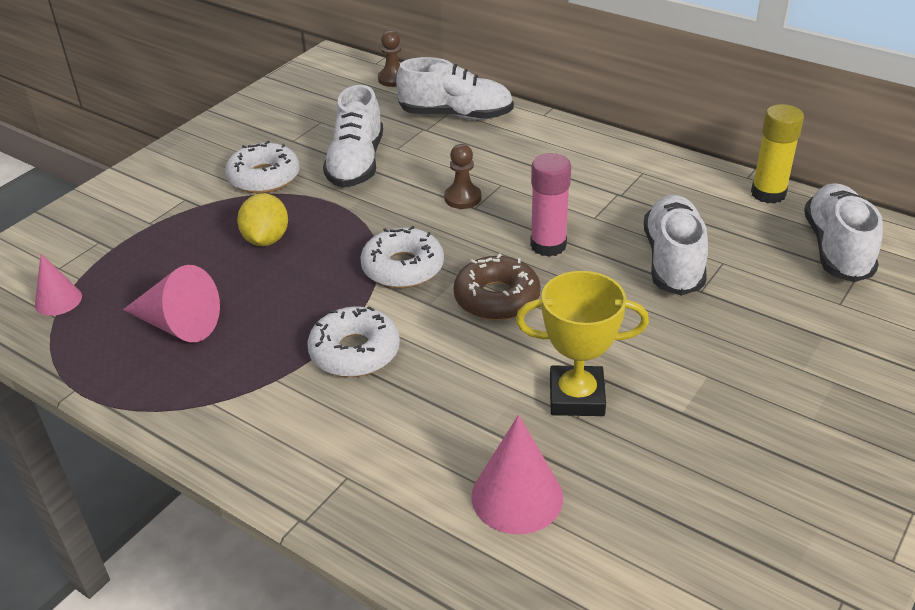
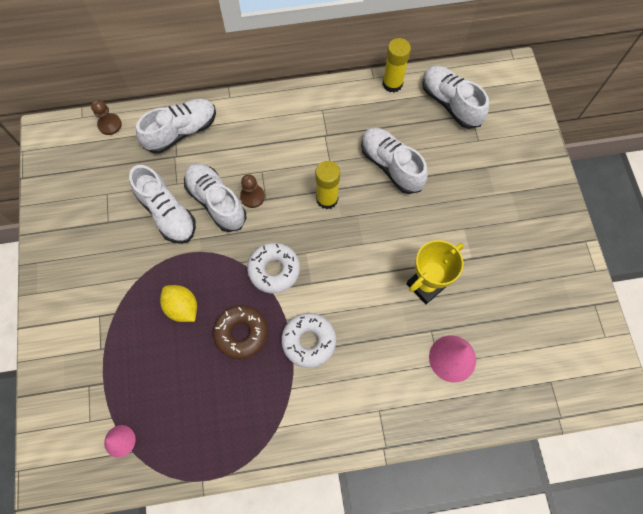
camera: 45 degrees left, 30 degrees up
(178, 324) = (204, 399): pink cone -> none
(264, 177) = (126, 264): white donut -> none
(418, 181) = (216, 202): none -> white shoe
(497, 298) = (337, 254): brown donut -> brown donut (241, 333)
(548, 245) = (327, 199): pink glue stick -> yellow glue stick

